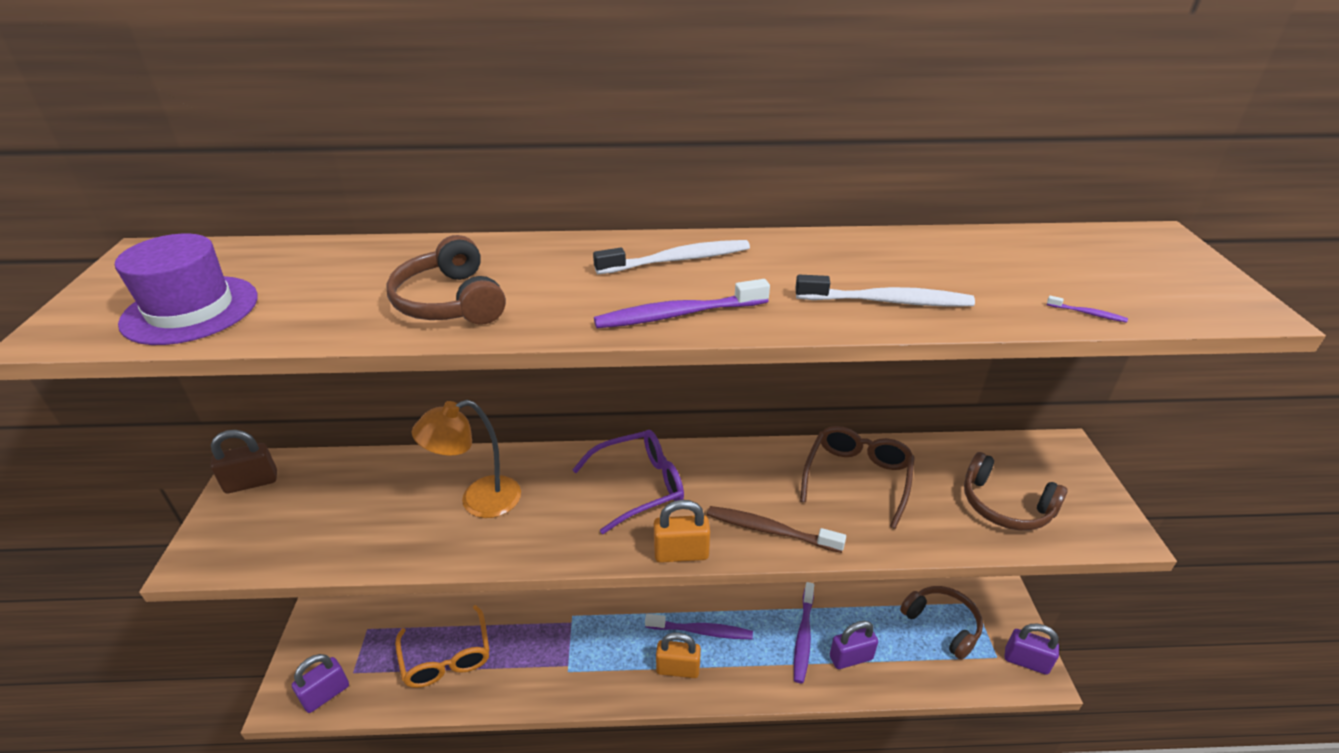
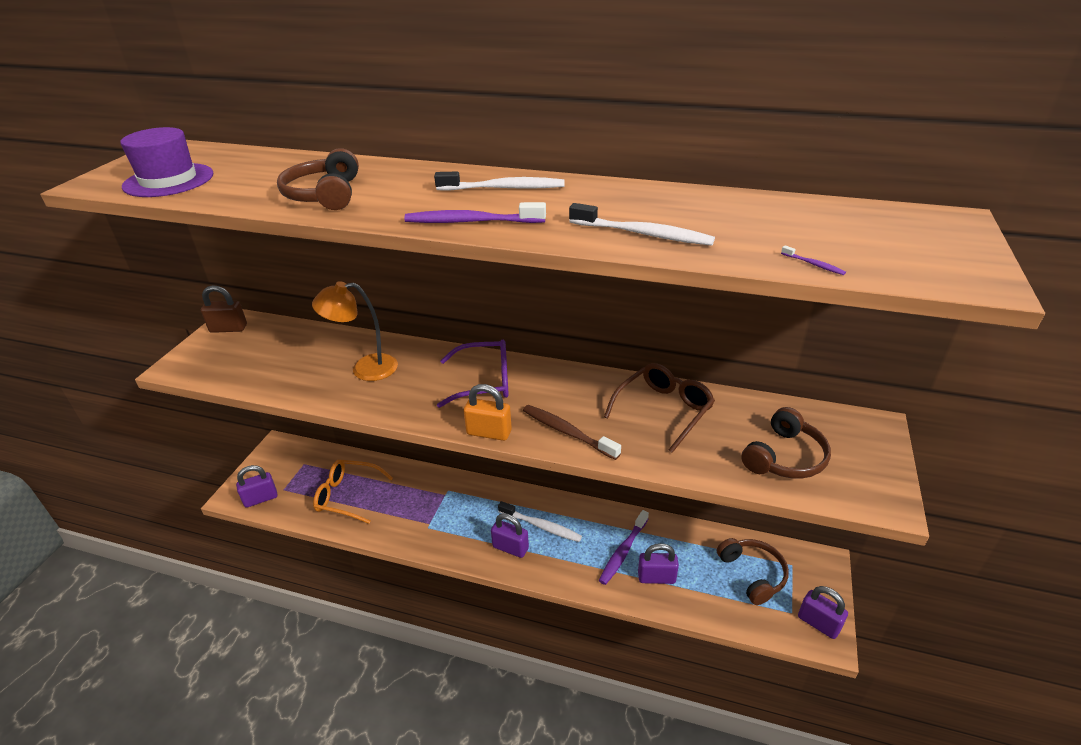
camera: 20 degrees right, 0 degrees up
(446, 657) = (348, 496): orange glasses -> orange glasses turned 105 degrees clockwise
(678, 669) = (510, 547): orange padlock -> purple padlock
(701, 631) = (541, 526): purple toothbrush -> white toothbrush
(1005, 505) = (785, 457): brown headphones -> brown headphones turned 105 degrees counterclockwise

